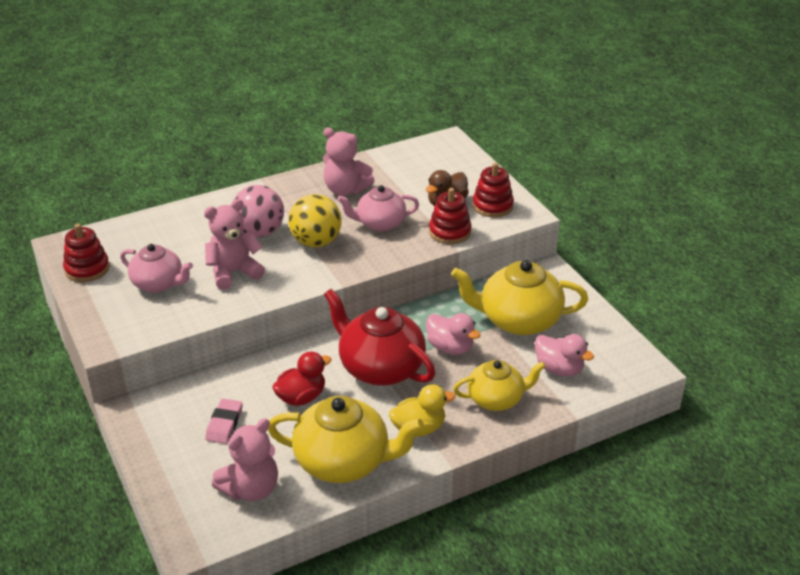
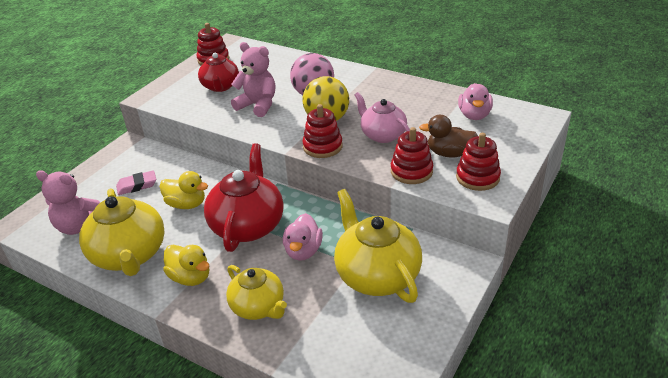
camera: 60 degrees right, 0 degrees up
(158, 283) = (220, 86): pink teapot -> red teapot
(301, 397) = (186, 204): red duck -> yellow duck
(345, 190) = (407, 103): pink teddy bear -> none
(358, 262) = (322, 147): none -> red stacking toy
(559, 369) = (332, 331): pink duck -> pink duck (474, 115)

